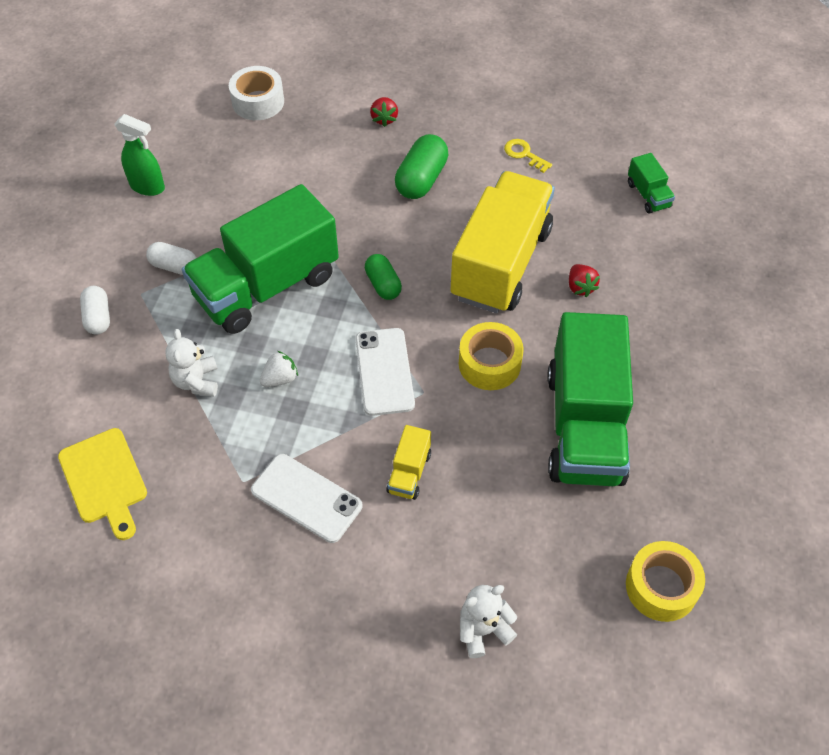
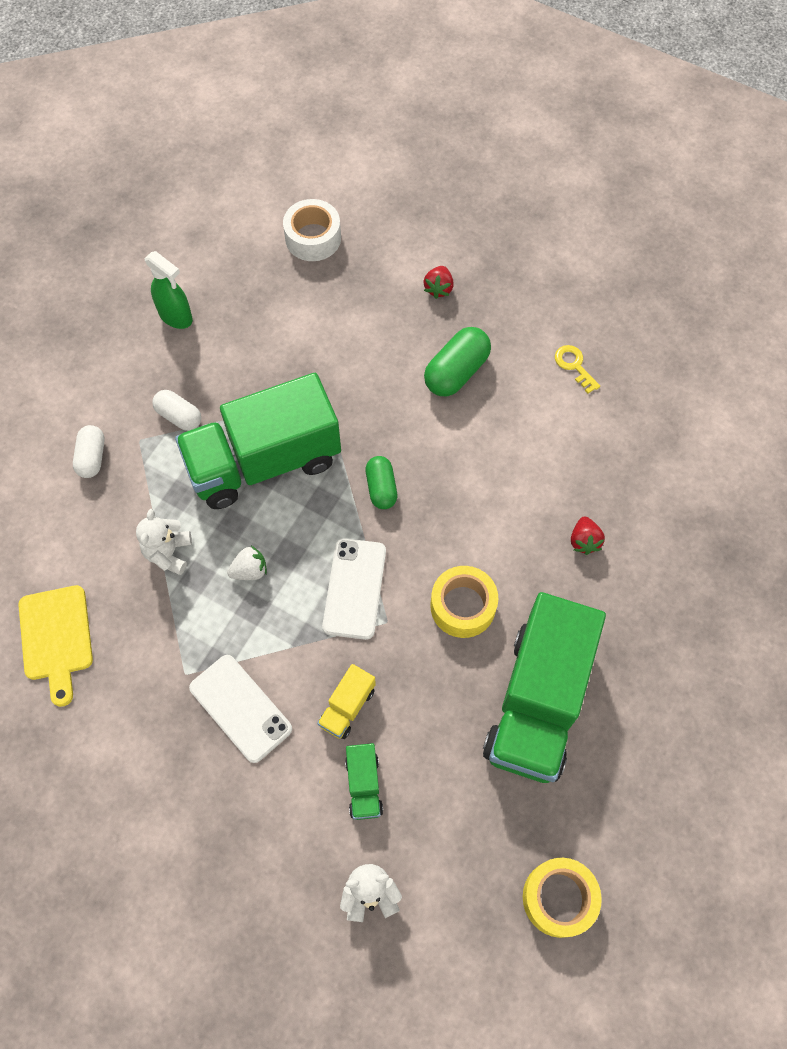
camera: 15 degrees right, 10 degrees up
(501, 263) = (509, 492): yellow truck -> none
(648, 195) = (692, 447): green truck -> green truck (364, 785)

